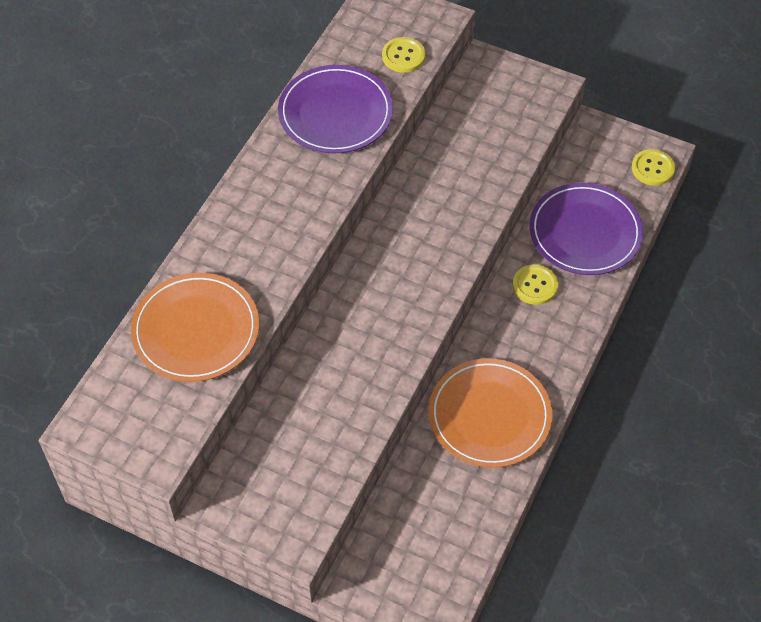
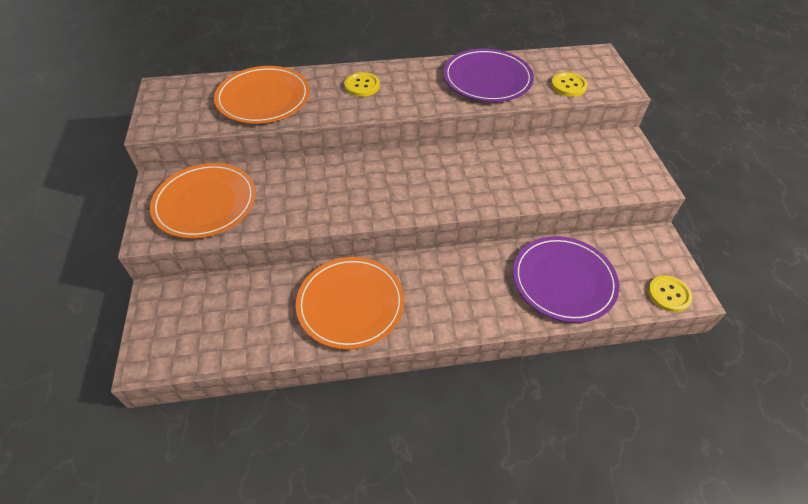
camera: 55 degrees right, 5 degrees down
(288, 471) = (205, 203): none -> orange plate
(535, 285) = (486, 274): yellow button -> yellow button (362, 86)

